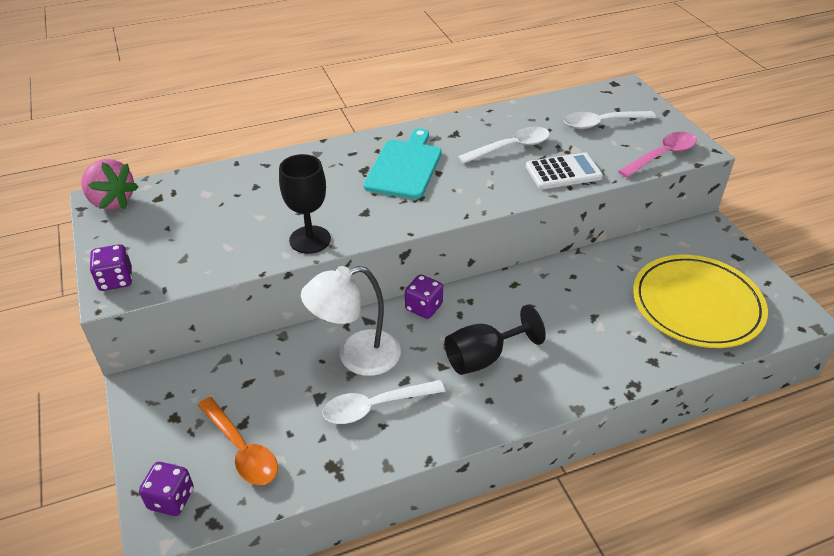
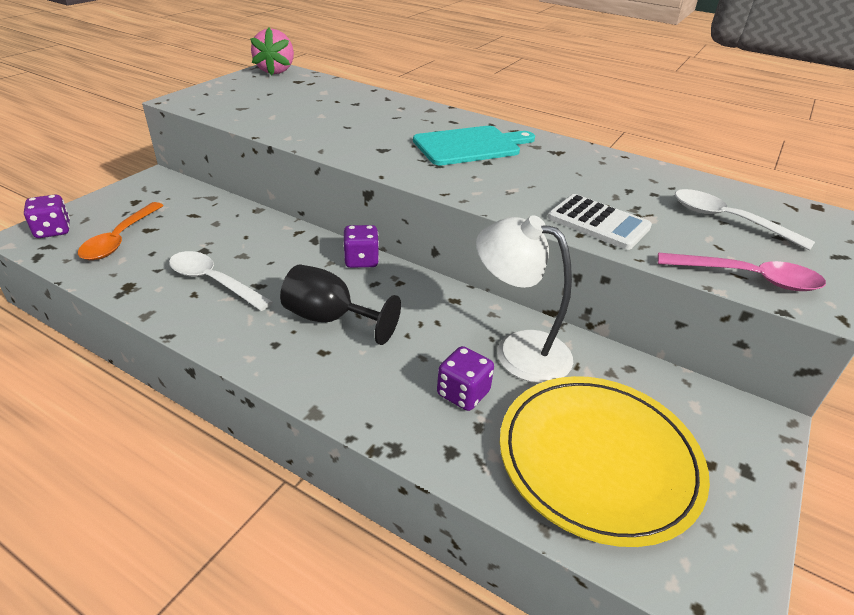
camera: 50 degrees right, 5 degrees down
(116, 280) = (195, 97): purple dice -> purple dice (463, 393)
(310, 240) = (317, 140): black goblet -> none
(356, 356) = (265, 250): white lamp -> white lamp (518, 350)
(510, 147) = (586, 183): white spoon -> none

